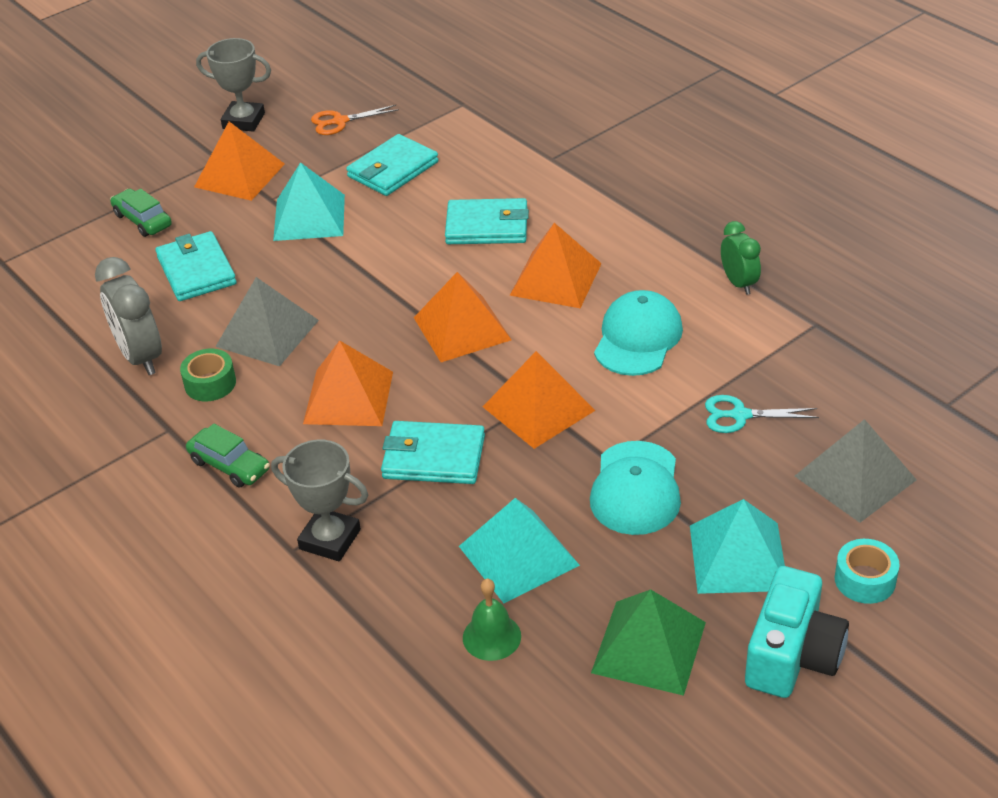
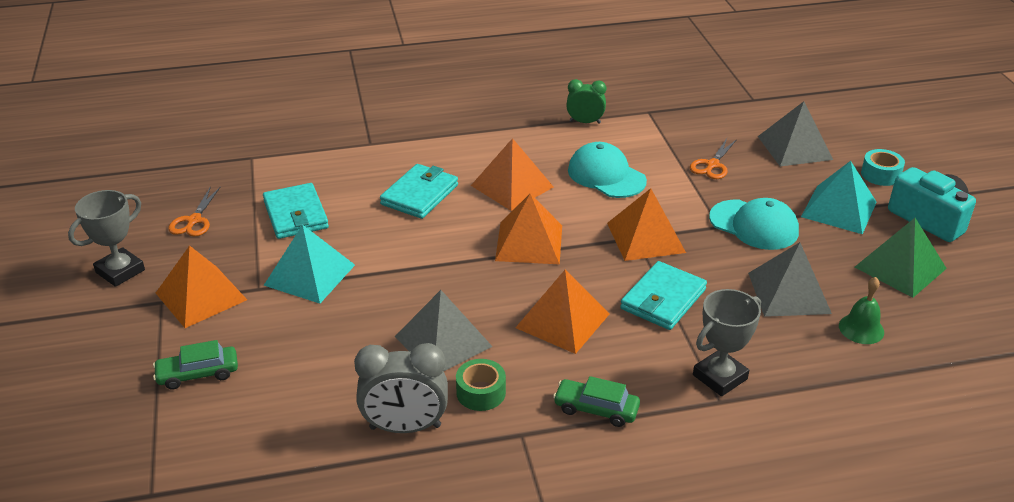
camera: 65 degrees left, 5 degrees down
(196, 270) = (314, 359): turquoise wallet -> none
(229, 465) = (596, 409): green car -> green car turned 135 degrees counterclockwise
(518, 555) = (789, 293): turquoise pyramid -> grey pyramid
(740, 415) = (712, 165): turquoise scissors -> orange scissors

